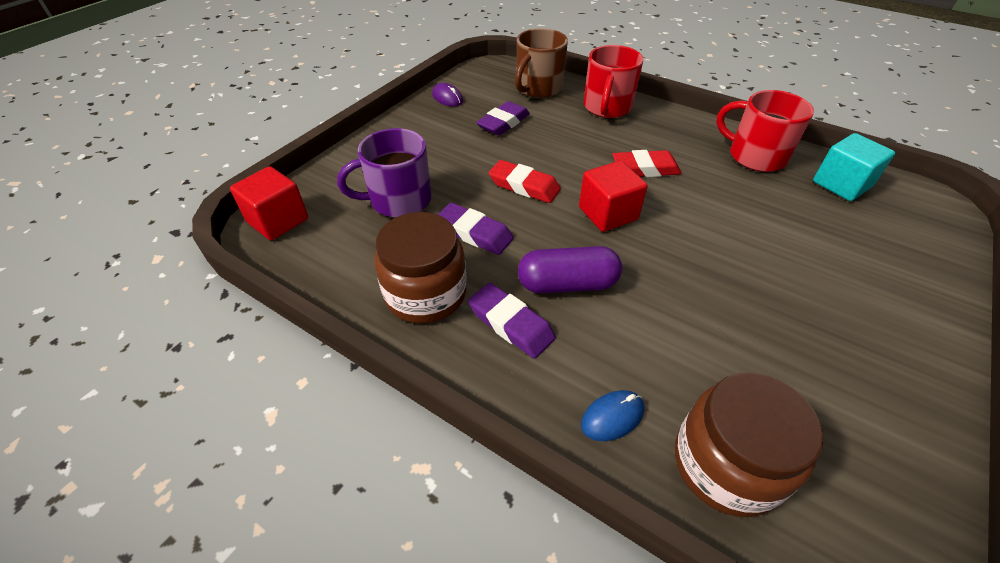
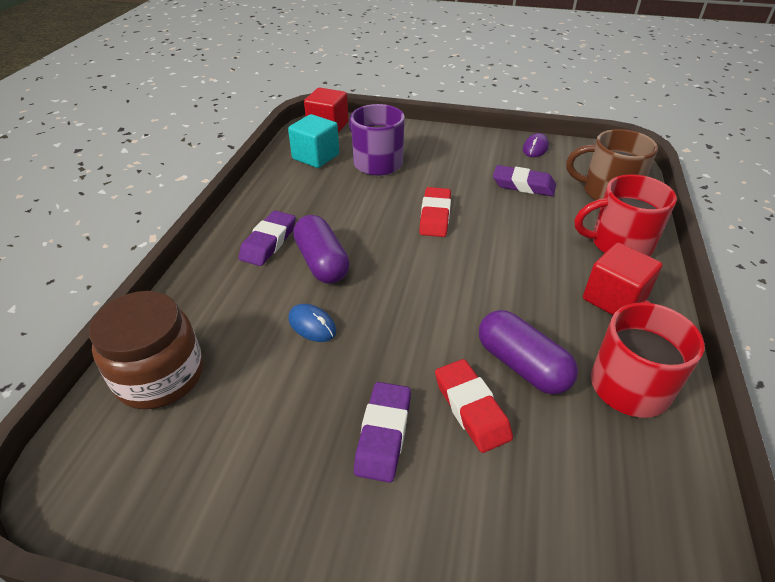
camera: 70 degrees right, 5 degrees down
(425, 293) = (284, 199): brown jar -> none
(474, 233) = (358, 204): purple eraser -> purple eraser (383, 434)
(608, 213) = (427, 272): red cube -> red cube (614, 299)
(612, 417) = (194, 307): blue mouse -> blue mouse (312, 325)
(645, 169) = (521, 287): red eraser -> red eraser (471, 408)
(733, 196) = (522, 365): none -> purple capsule
(841, 184) = (637, 488): turquoise cube -> turquoise cube (316, 157)

